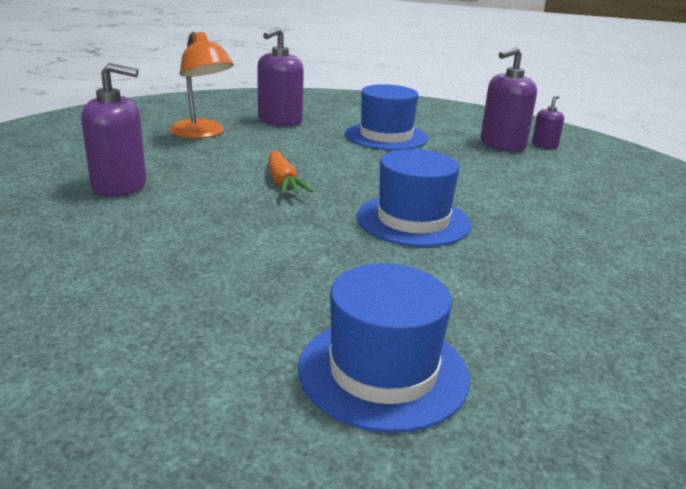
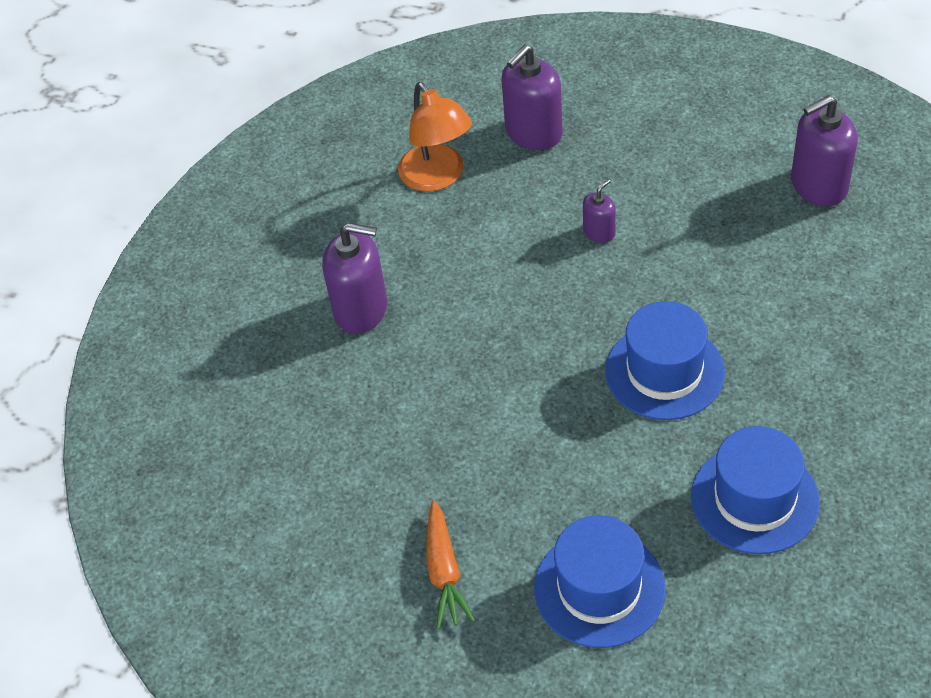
camera: 15 degrees right, 25 degrees up
(283, 182) = (532, 295): orange carrot -> orange carrot (444, 572)
(386, 136) = (667, 170): blue hat -> blue hat (754, 499)
(544, 145) = (876, 184): purple soap dispenser -> purple soap dispenser (599, 232)

